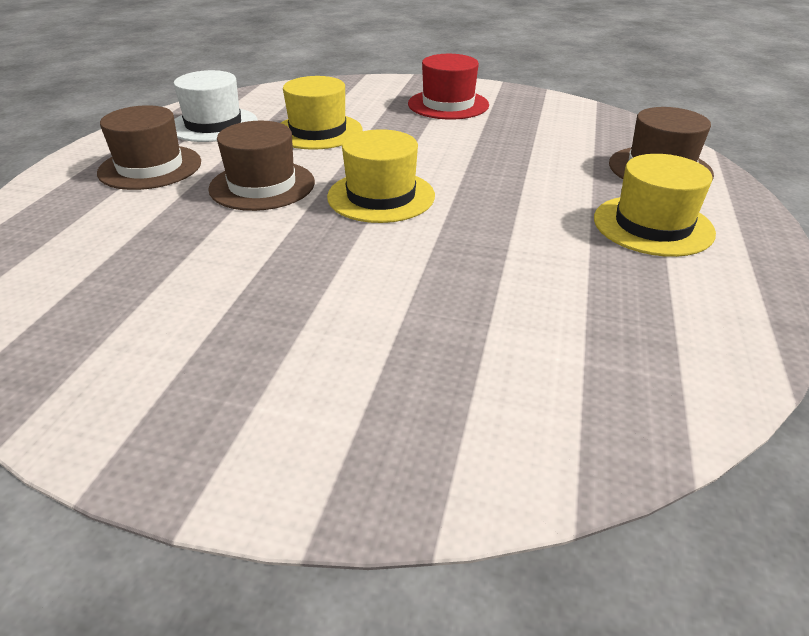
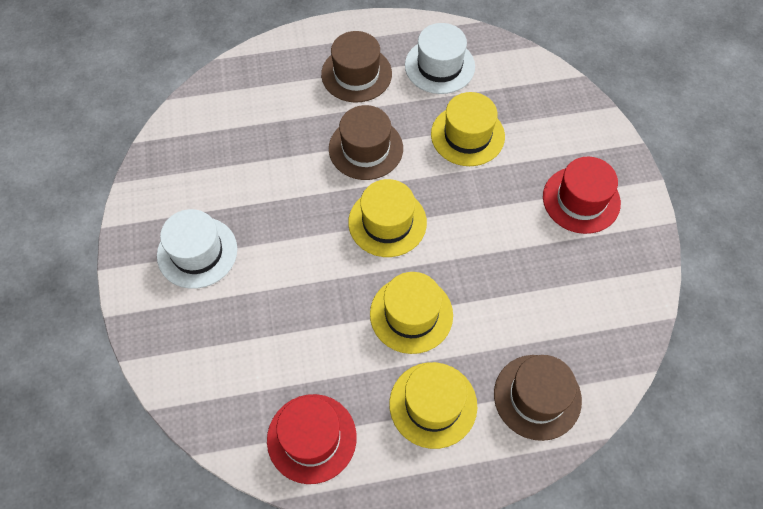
camera: 65 degrees right, 25 degrees up
(273, 369) = (197, 252): none -> white hat
(521, 211) = (411, 314): none -> yellow hat
(683, 328) = (311, 438): none -> red hat

